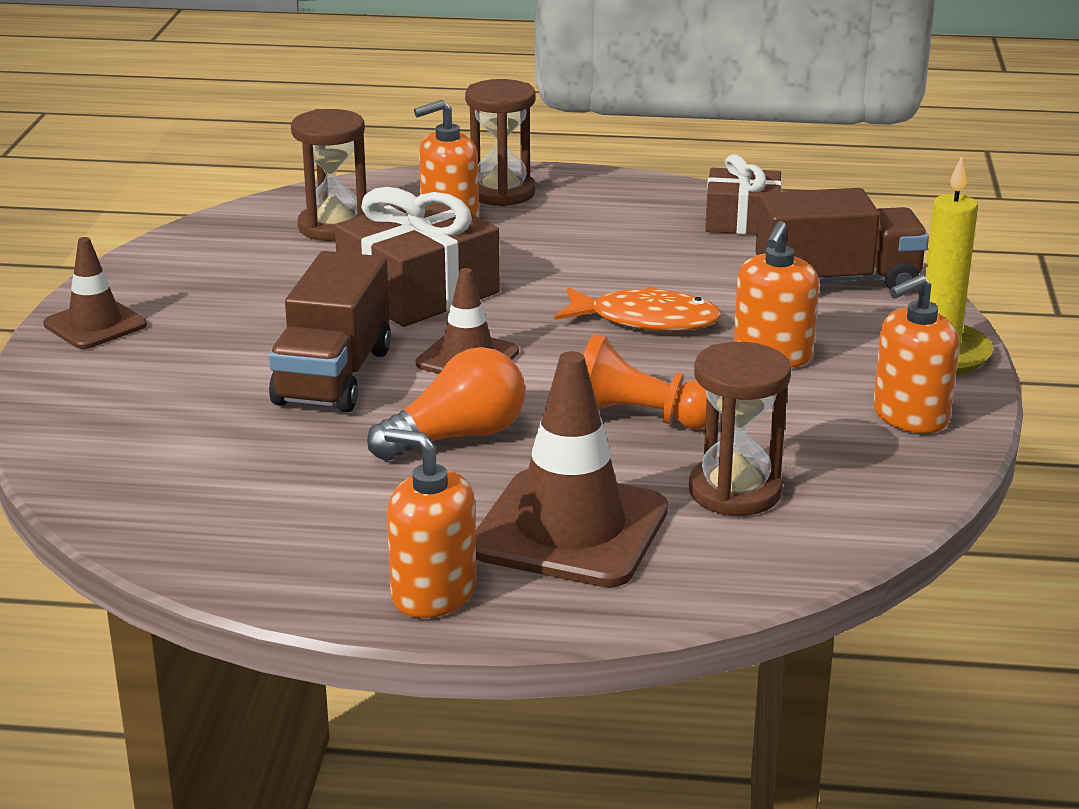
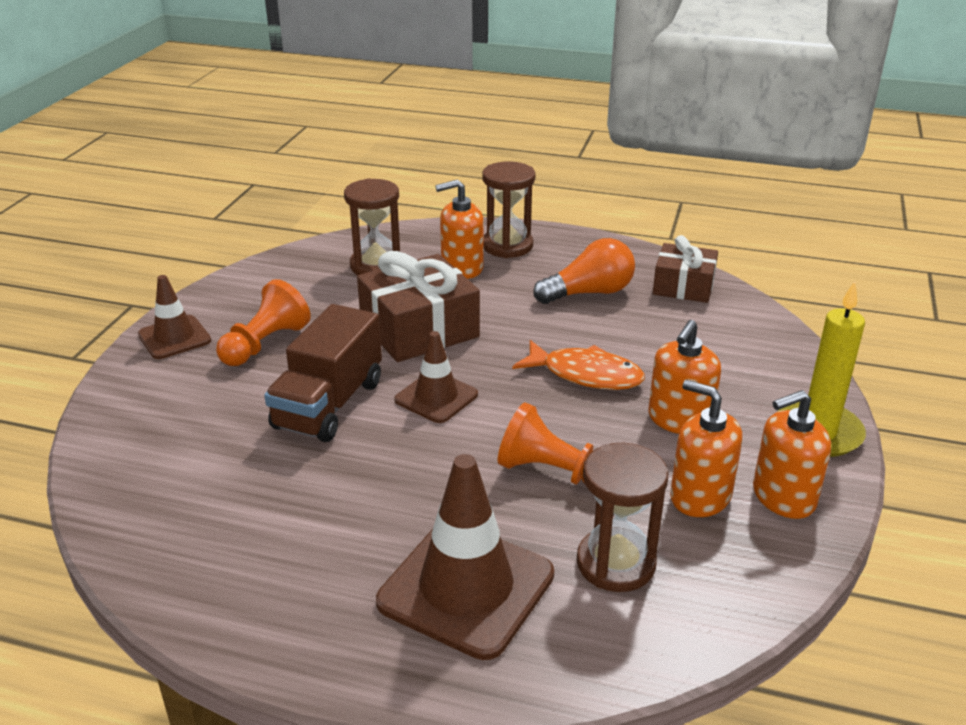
camera: 10 degrees right, 5 degrees up
(221, 322) = (265, 344): none -> orange pawn
(433, 593) = (332, 645): orange soap dispenser -> orange soap dispenser (700, 496)
(457, 437) = (404, 476): orange light bulb -> orange light bulb (589, 293)
(837, 282) = (747, 352): brown truck -> none

